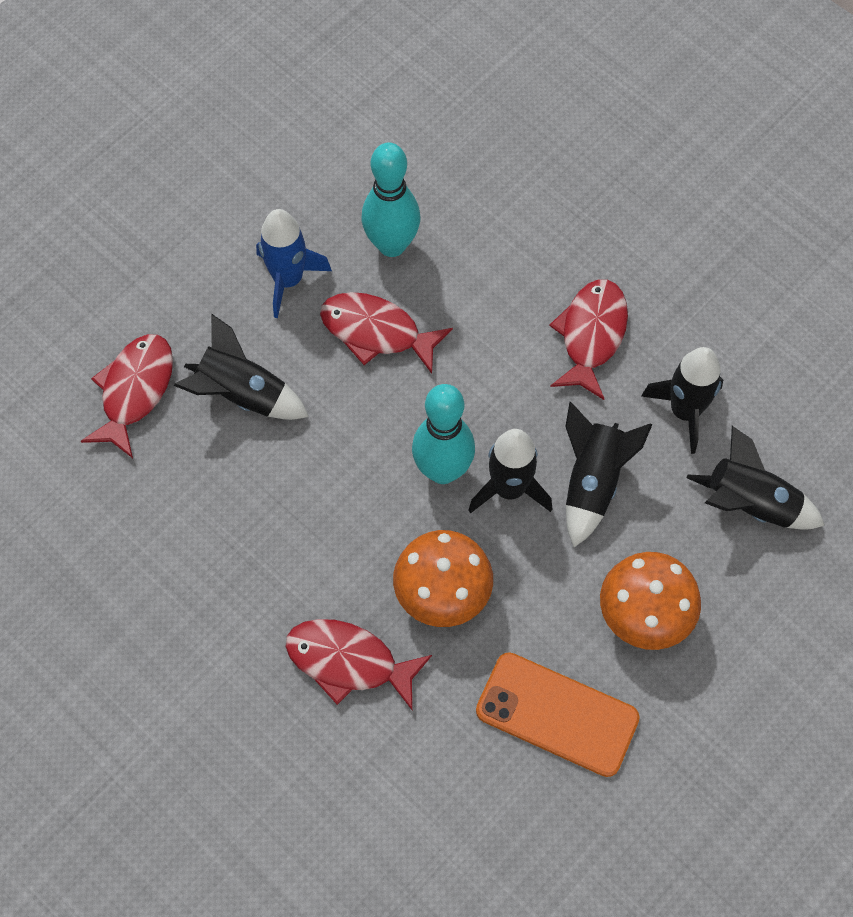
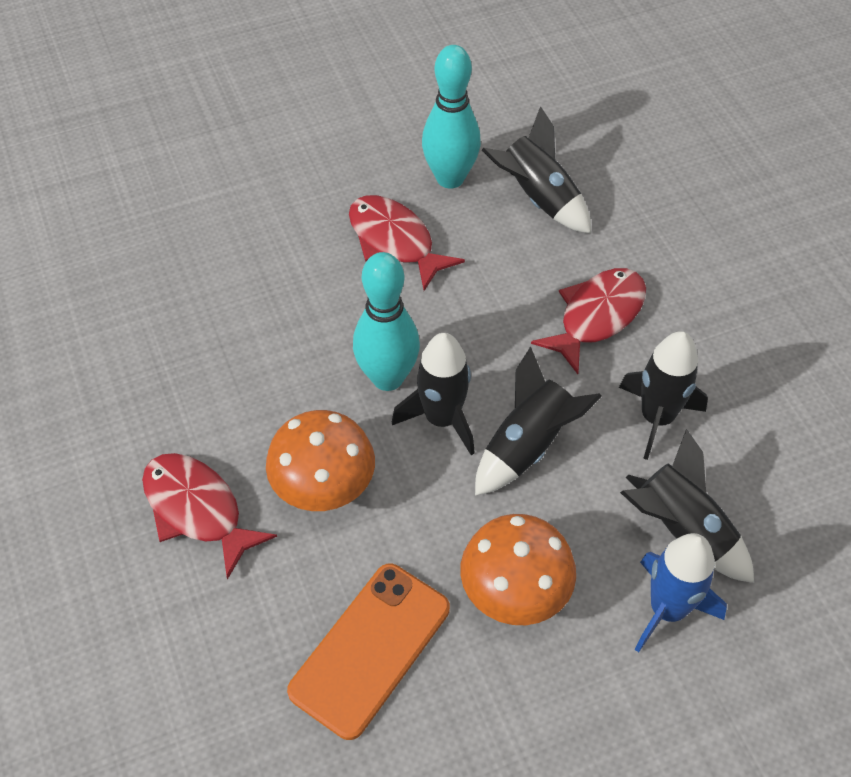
camera: 25 degrees right, 10 degrees down
(135, 391) = (156, 211): red fish -> none
(242, 395) = (245, 247): black rocket -> black rocket (538, 199)
(288, 280) = (341, 173): blue rocket -> blue rocket (667, 609)
(557, 714) = (370, 649): orange phone -> orange phone turned 75 degrees clockwise

